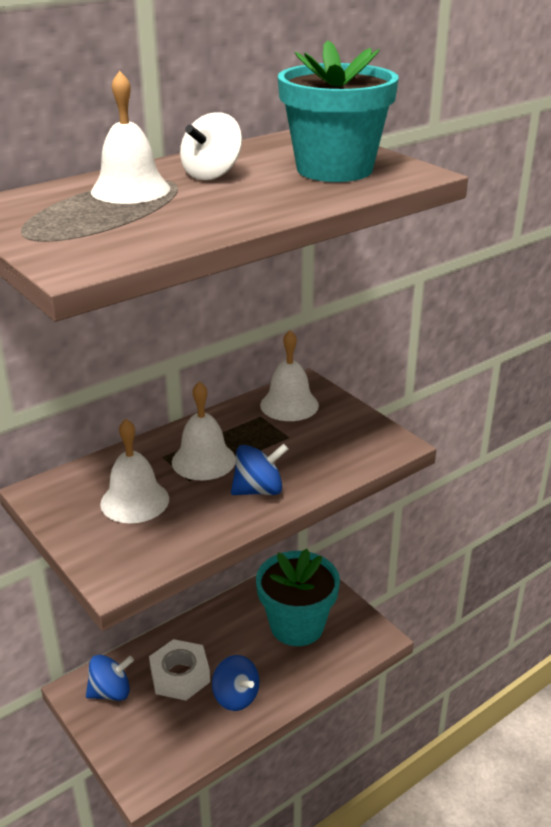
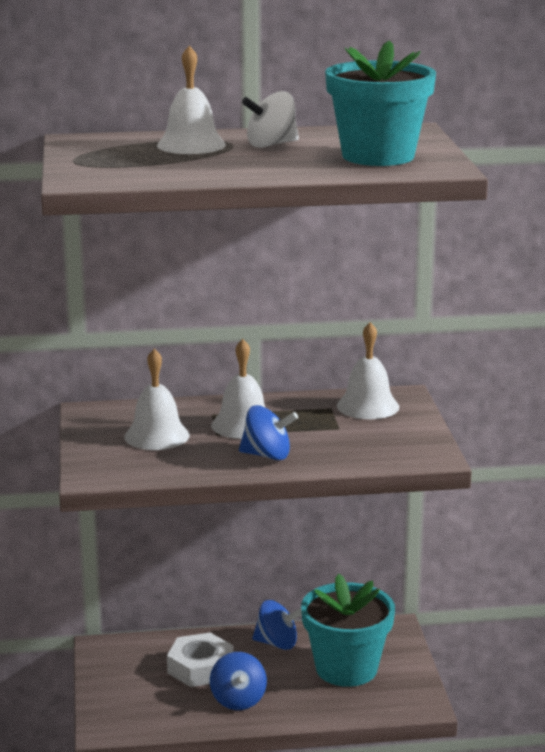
camera: 30 degrees right, 10 degrees down
(111, 692) = (129, 658): blue spinning top -> blue spinning top (277, 643)

